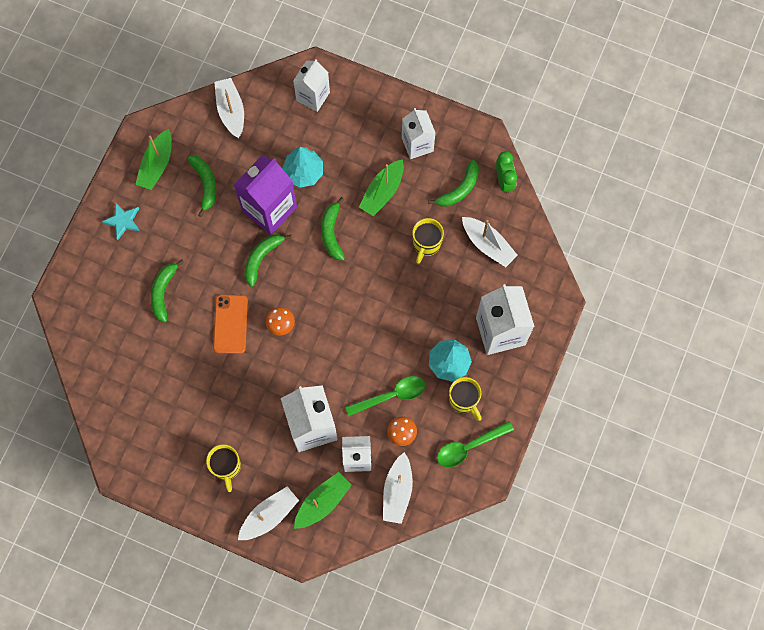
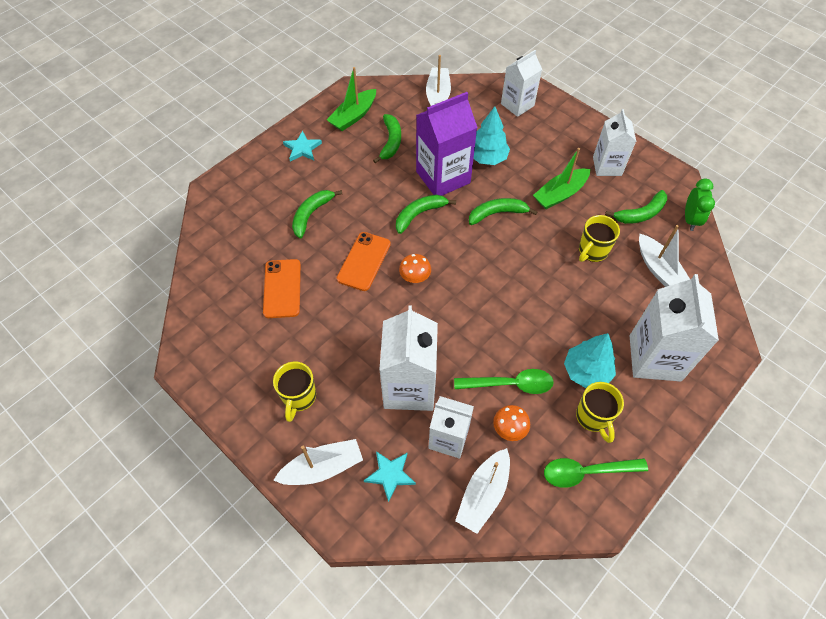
camera: 20 degrees right, 15 degrees down
(170, 375) = (282, 288): none -> orange phone
(322, 502) = (390, 475): green boat -> turquoise star
(331, 233) = (497, 213): green banana -> green banana turned 60 degrees clockwise

